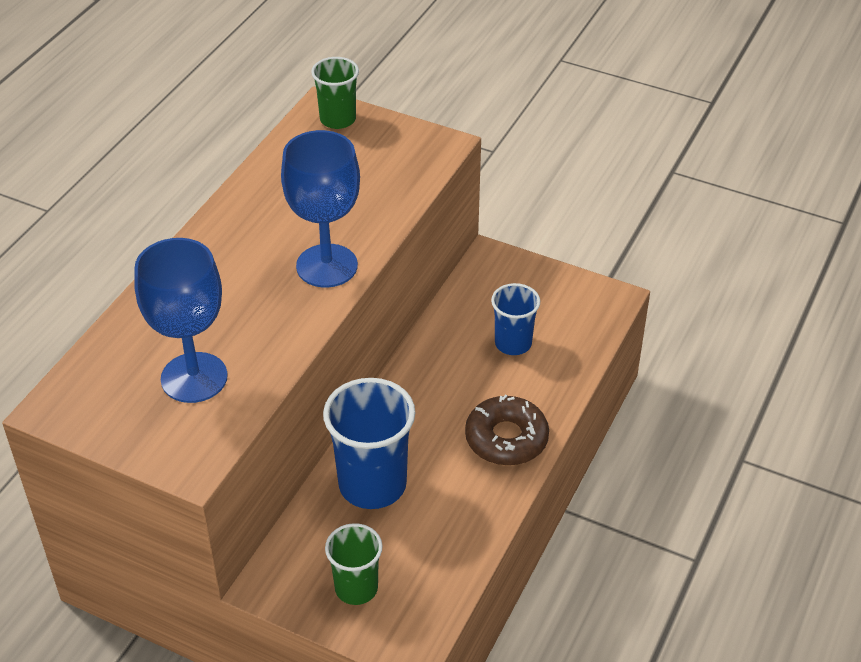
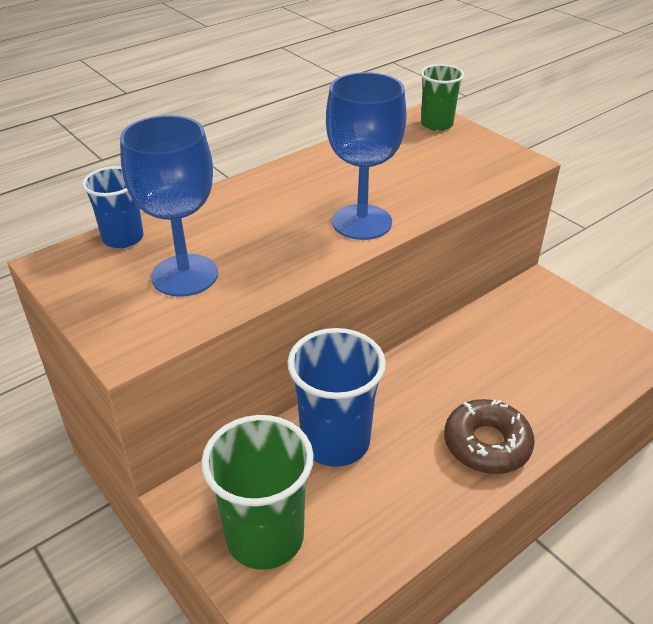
camera: 25 degrees right, 5 degrees down
(356, 588) = (265, 537): green cup -> green cup, size x1.67
(513, 343) = (531, 360): blue cup -> blue cup (123, 238)

